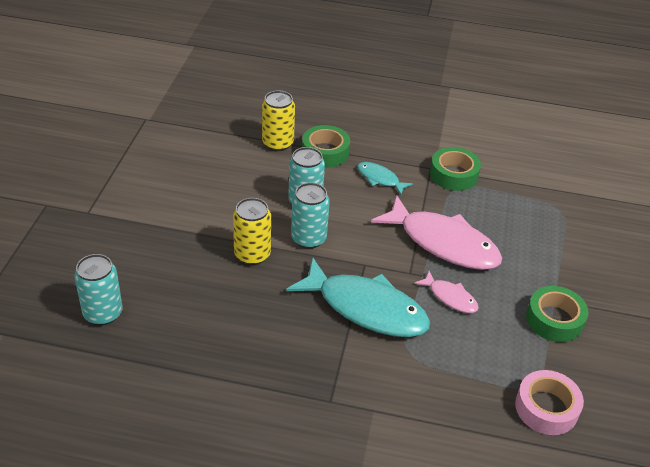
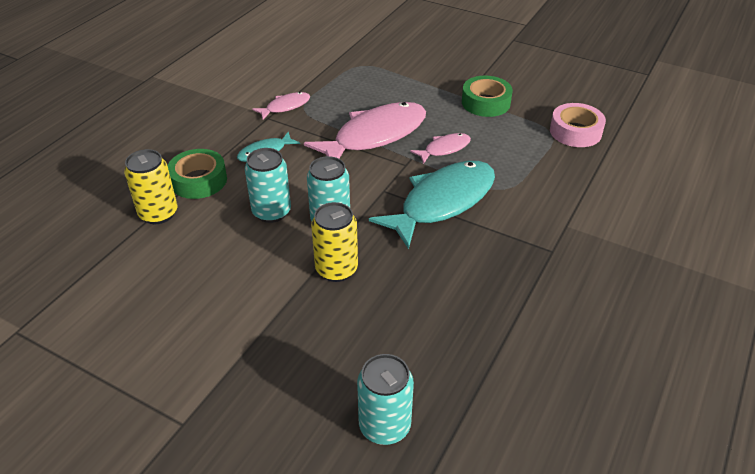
camera: 70 degrees left, 0 degrees up
(453, 174) = (285, 107): green tape -> pink fish

